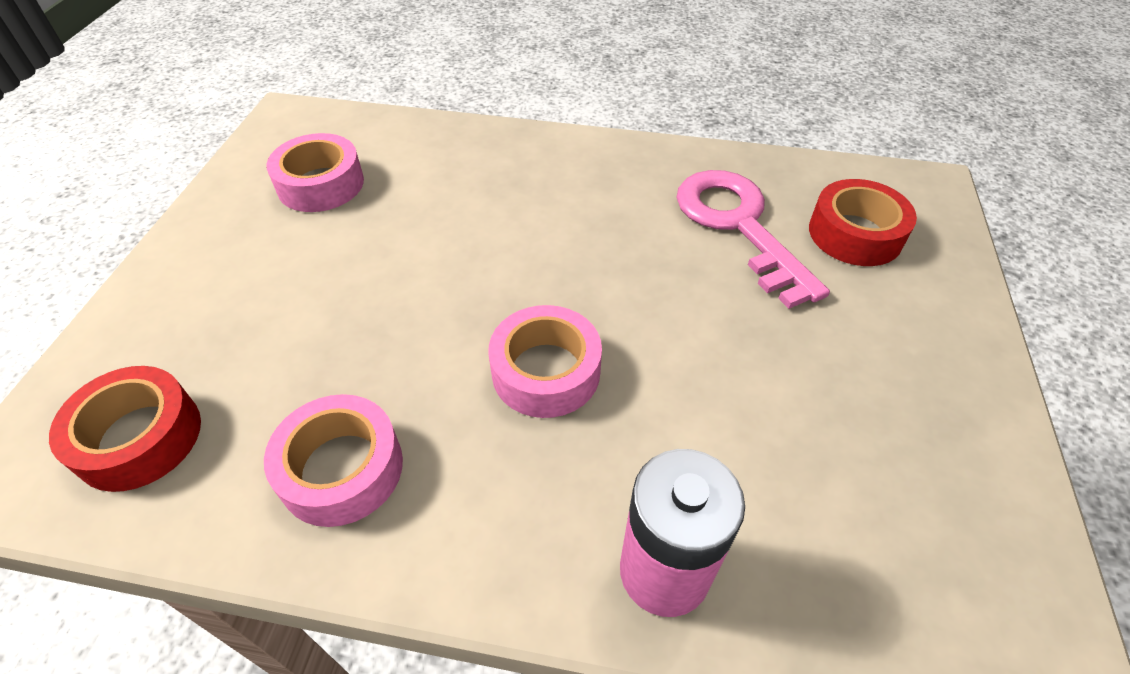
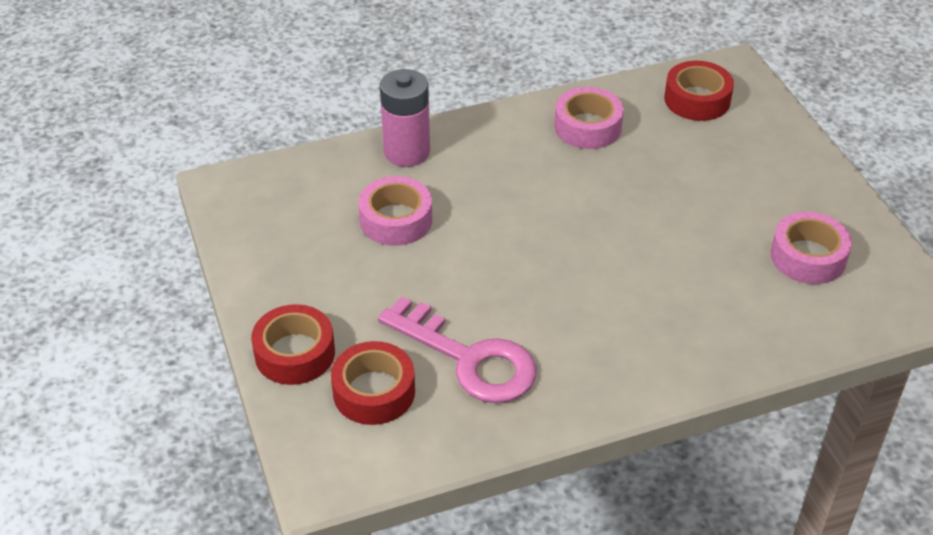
camera: 150 degrees right, 5 degrees down
(546, 371) = (527, 205): pink tape -> pink tape (396, 220)
(941, 304) = (295, 353): none -> red tape

